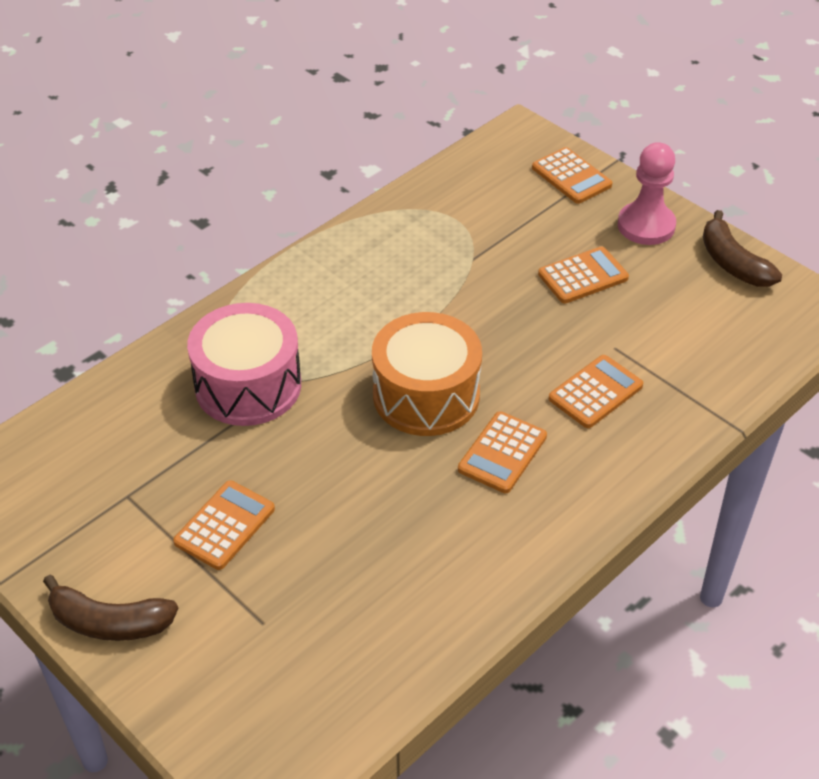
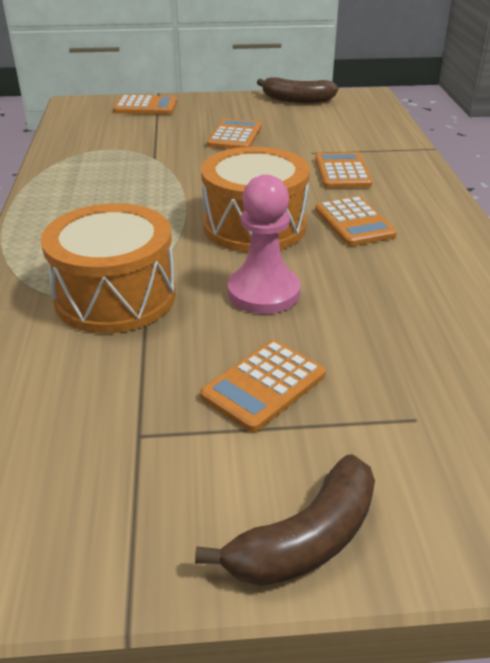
camera: 50 degrees left, 10 degrees down
(224, 525) = (264, 386): orange calculator -> orange calculator turned 120 degrees counterclockwise
(248, 385) = (115, 296): pink drum -> orange drum
(646, 225) = (226, 106): pink pawn -> pink pawn (263, 292)

